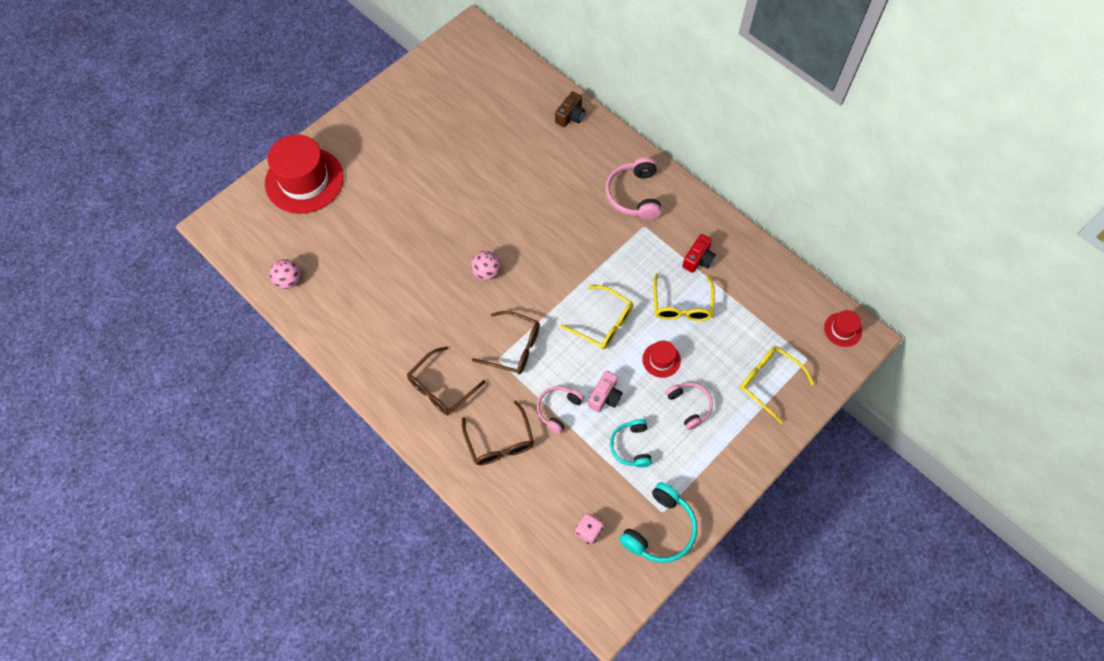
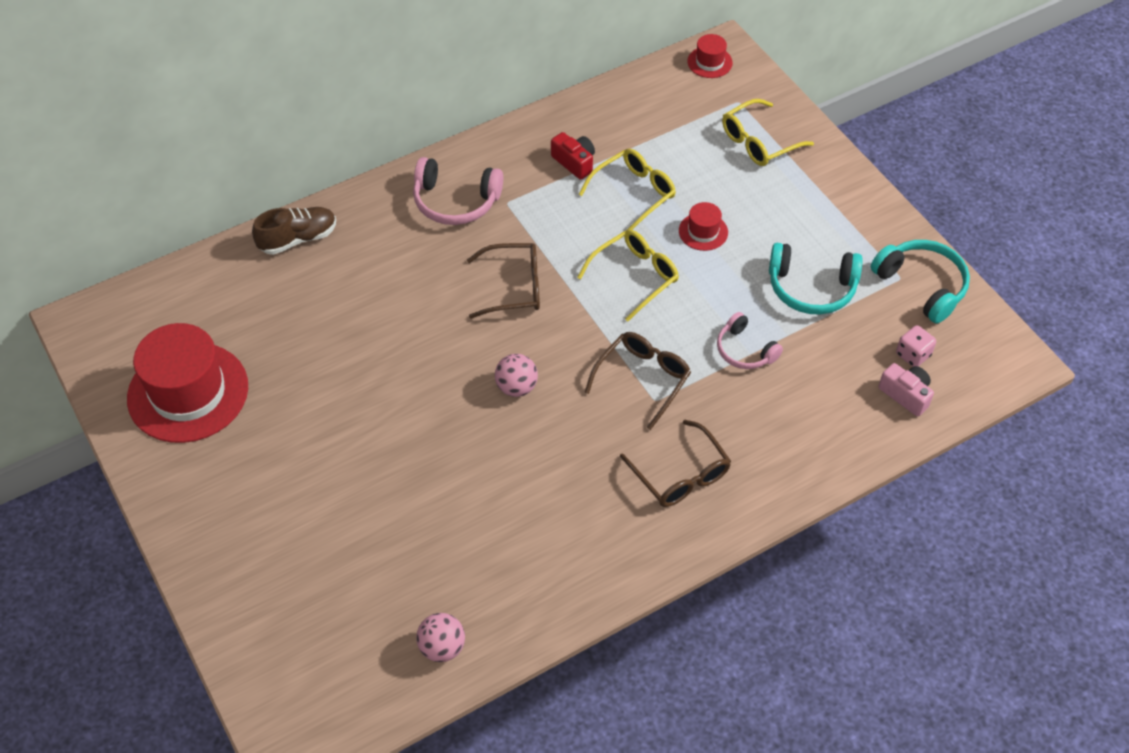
camera: 75 degrees left, 10 degrees down
(304, 180) = (261, 598): red hat -> red hat (188, 392)
(500, 441) = (775, 422): brown glasses -> brown glasses (514, 287)
(570, 116) = (298, 239): brown camera -> brown shoe
(605, 396) = (738, 298): pink camera -> pink camera (906, 395)
(631, 446) = (811, 288): turquoise headphones -> turquoise headphones, size x1.53
(682, 305) = (633, 193): yellow glasses -> yellow glasses turned 60 degrees counterclockwise
(689, 406) = (771, 220): pink headphones -> none

